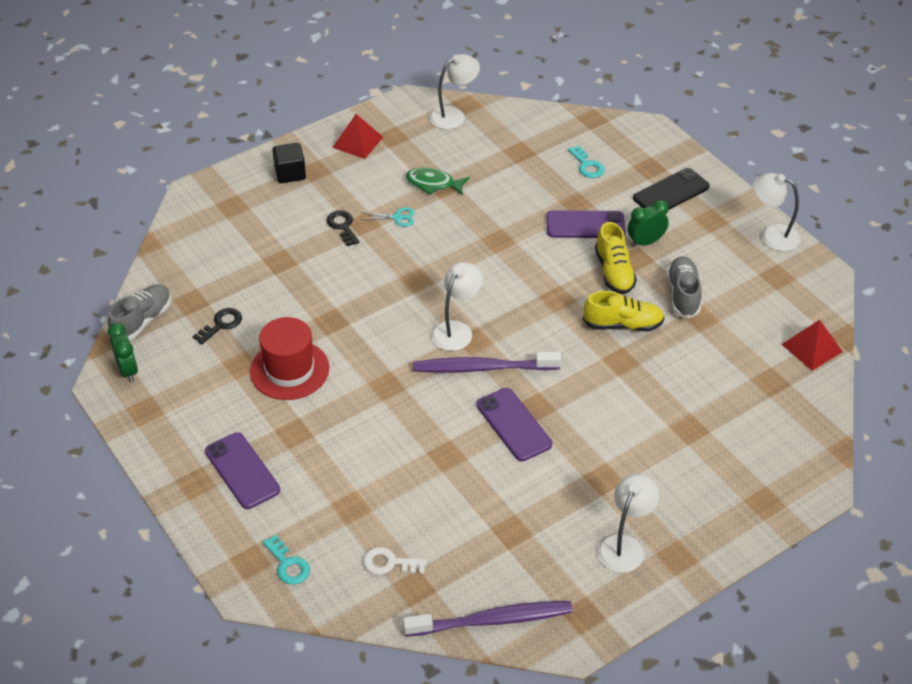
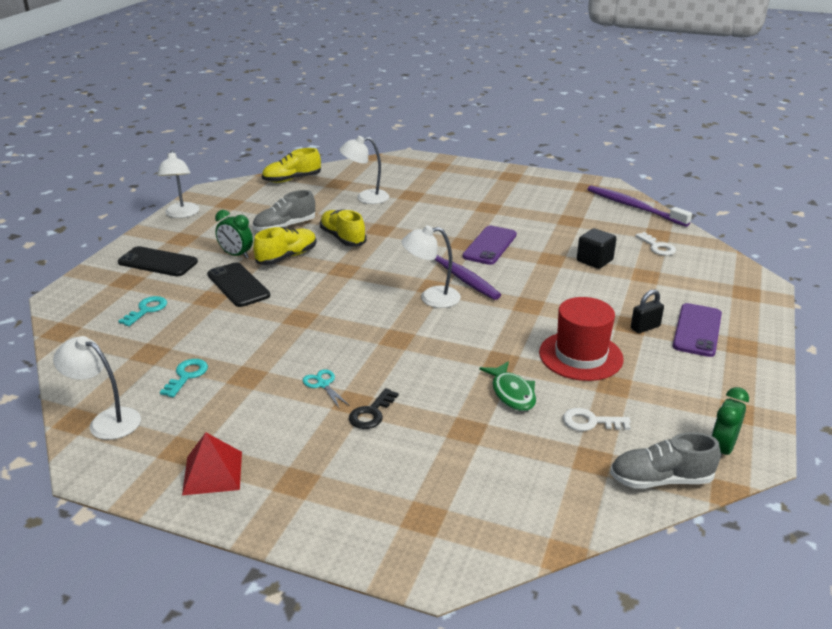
camera: 125 degrees left, 15 degrees down
(221, 324) = (590, 422): black key -> white key
(281, 438) = (645, 327): none -> black padlock
(288, 564) = (722, 278): turquoise key -> turquoise key (187, 376)
(290, 173) = (320, 499): black cube -> black cube (594, 260)
(433, 184) = (248, 384): green fish -> green fish (512, 393)
(585, 225) = (238, 285): purple phone -> black phone
(624, 545) = (525, 189): white lamp -> white lamp (365, 197)
(812, 348) = (292, 179): red pyramid -> yellow shoe

